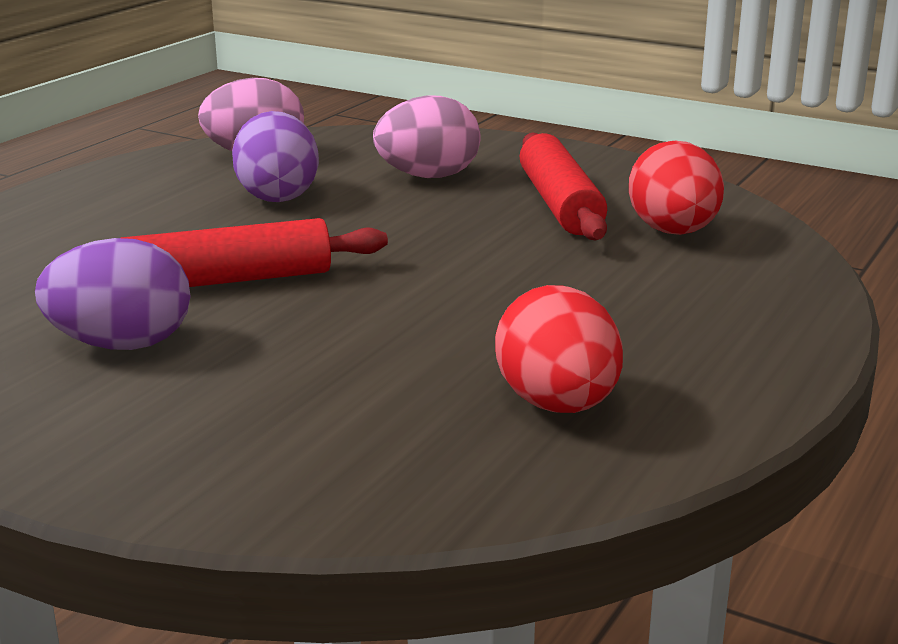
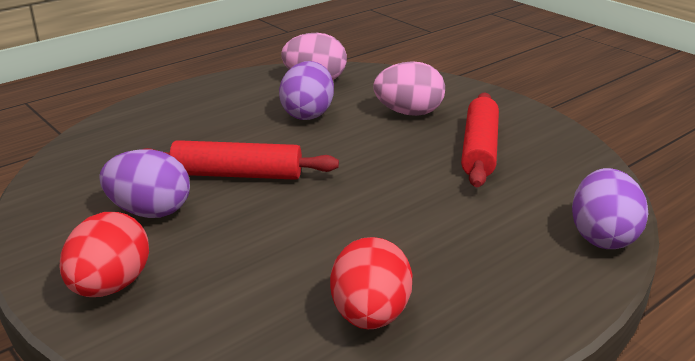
camera: 20 degrees right, 5 degrees up
(673, 232) = (542, 186): red egg -> red egg (110, 286)
(789, 273) = (602, 237): none -> purple egg

